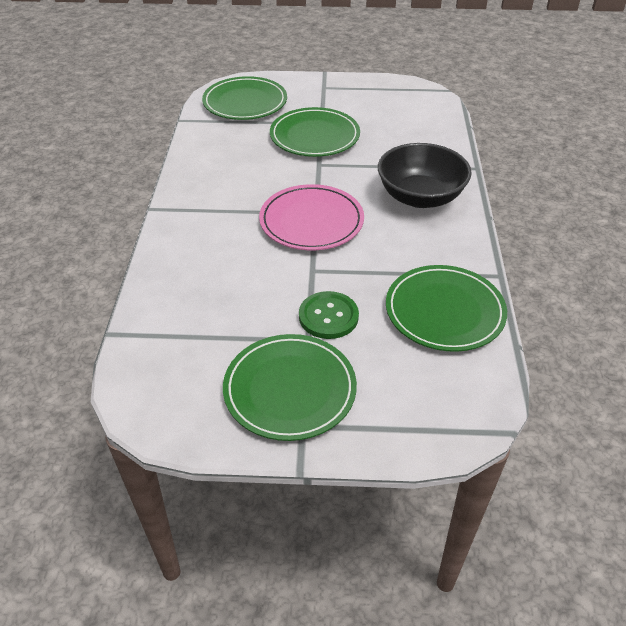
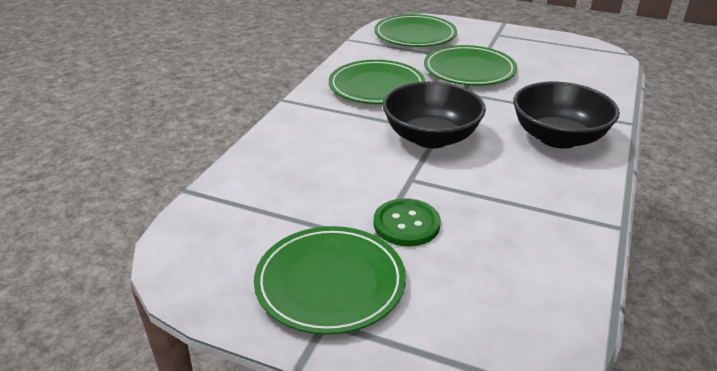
camera: 20 degrees right, 10 degrees down
(311, 221) = (431, 137): pink plate -> black bowl
(444, 311) = (540, 249): green plate -> green plate (376, 86)

